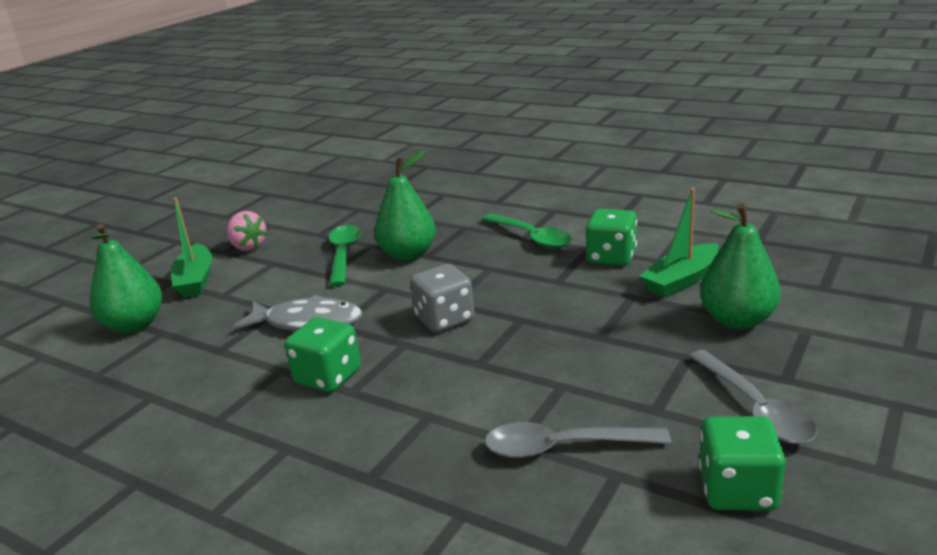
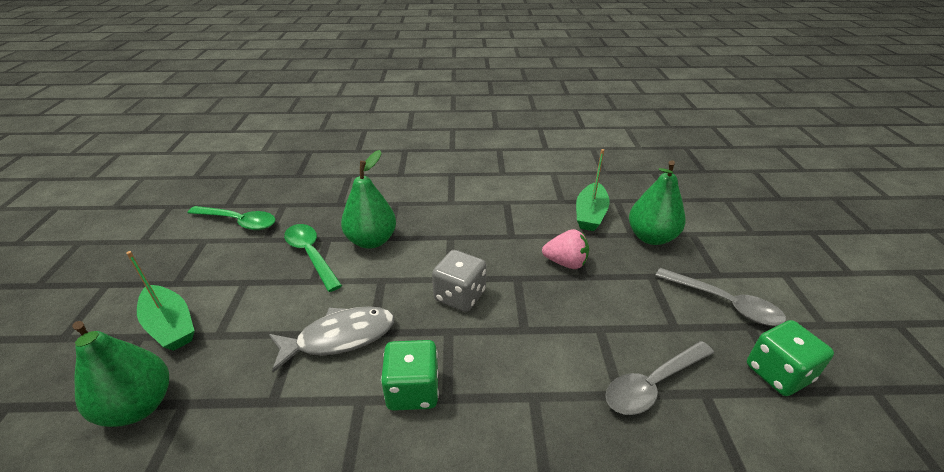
camera: 35 degrees left, 10 degrees up
(248, 247) = (200, 271): pink strawberry -> pink strawberry (565, 263)
(531, 237) = (457, 201): green spoon -> green spoon (239, 222)
(611, 257) = (529, 206): green dice -> none

